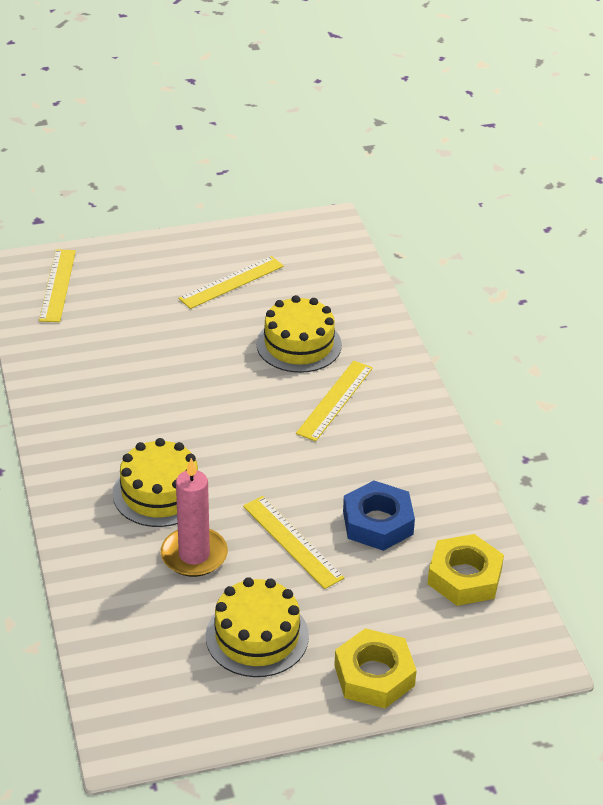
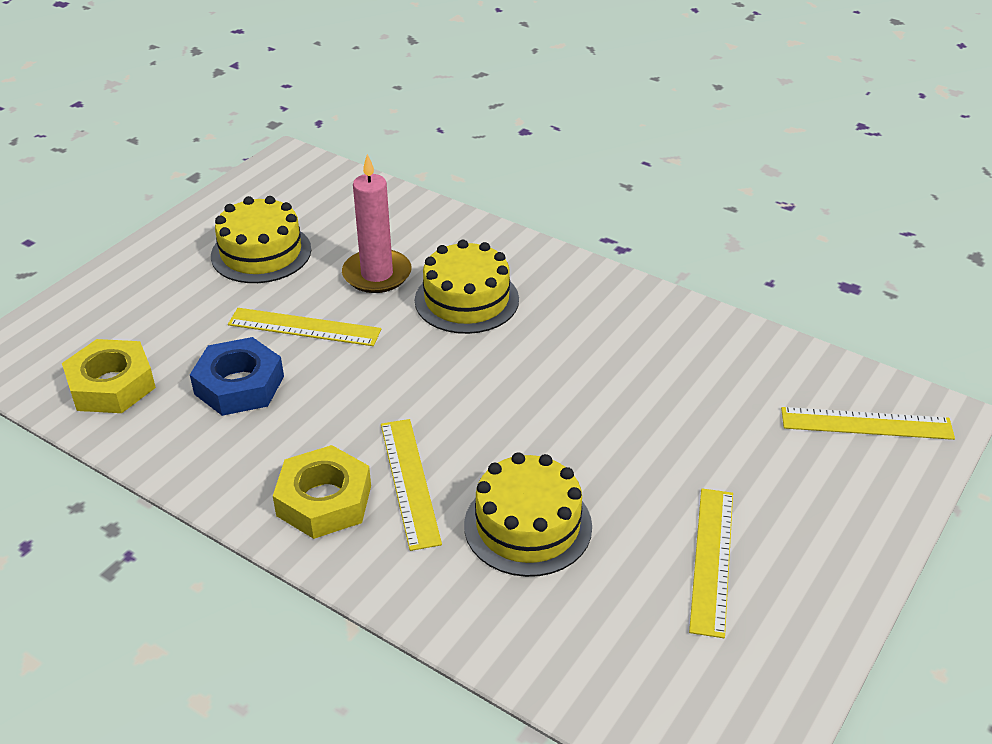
camera: 140 degrees right, 0 degrees up
(57, 285) = (866, 423): yellow ruler -> yellow ruler turned 45 degrees counterclockwise
(374, 675) = (138, 276): yellow nut -> yellow nut (324, 500)

